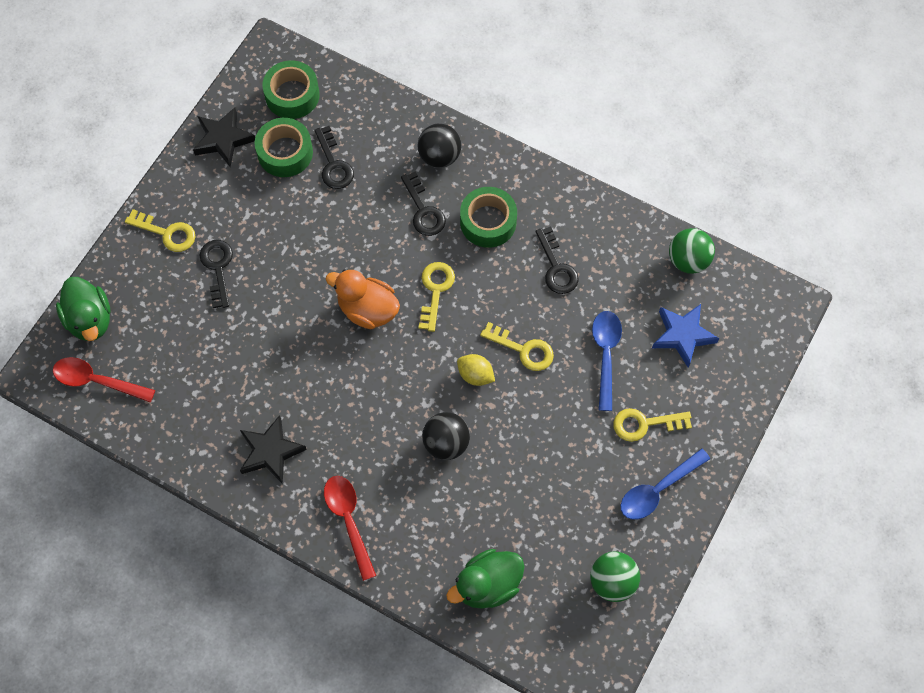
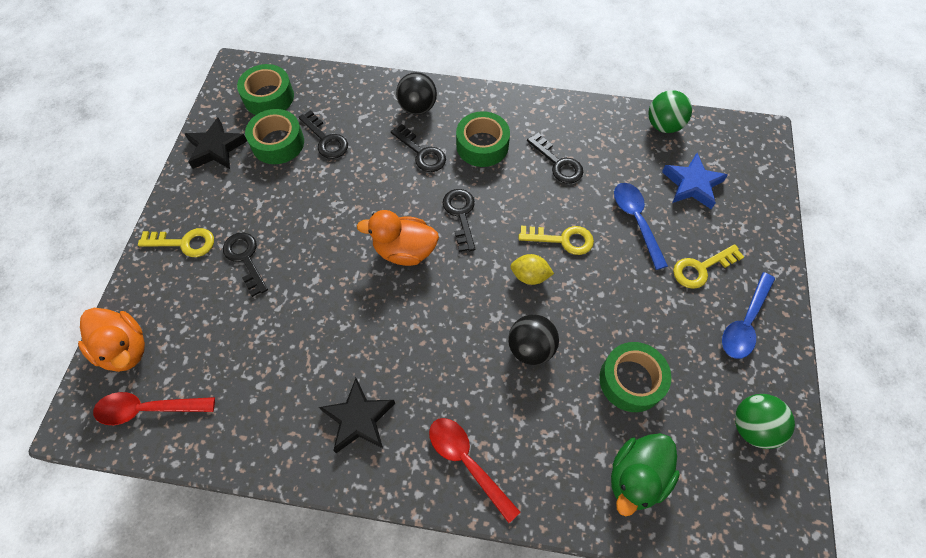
camera: 20 degrees left, 5 degrees down
(90, 319) = (125, 349): green duck -> orange duck
(435, 290) = (460, 215): yellow key -> black key
(524, 503) = (631, 380): none -> green tape

